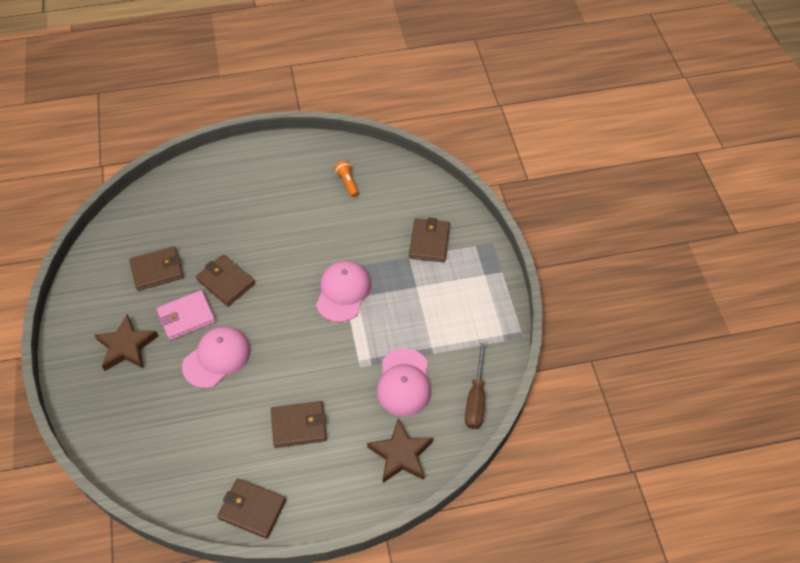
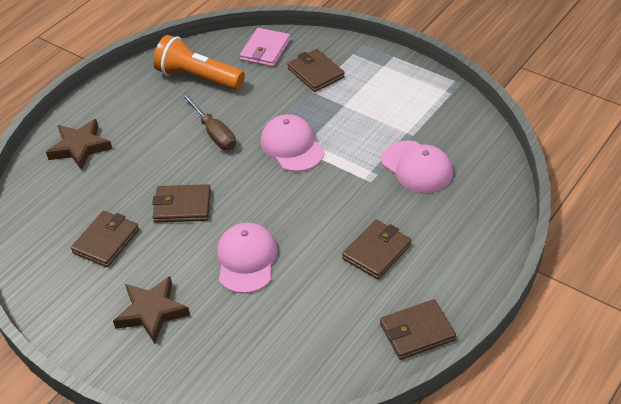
camera: 40 degrees left, 10 degrees down
(186, 317) = (179, 253): pink wallet -> pink wallet (265, 50)
(347, 183) = (198, 78): orange flashlight -> orange flashlight, size x2.17
(401, 454) = (476, 210): brown star -> brown star (80, 147)
(476, 398) = (479, 139): brown screwdriver -> brown screwdriver (214, 133)

